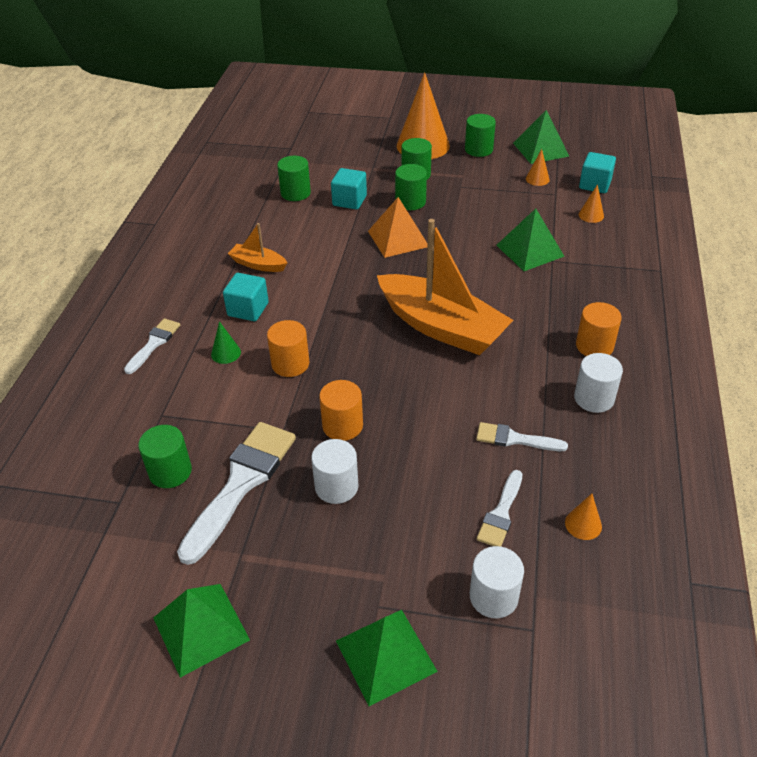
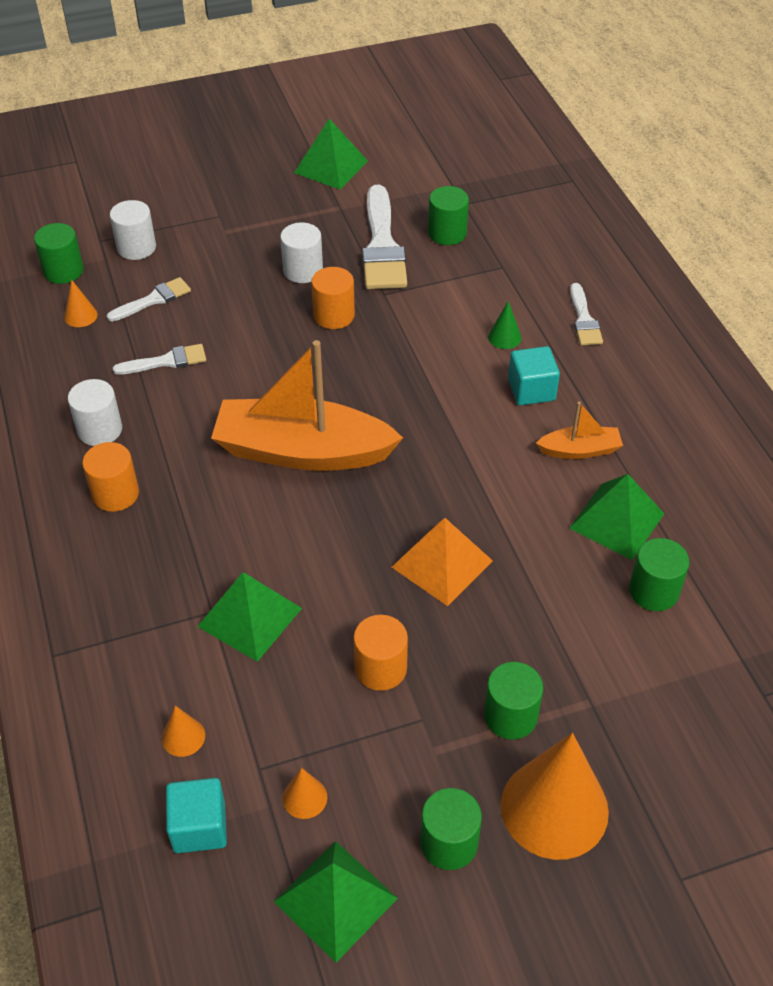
camera: 150 degrees right, 5 degrees up
(290, 364) = (431, 350): orange cylinder -> orange cylinder (380, 668)
(349, 201) = (564, 609): turquoise cube -> none
(385, 655) = (197, 195): green pyramid -> green pyramid (617, 521)
(410, 202) = (475, 645): green cylinder -> green cylinder (63, 271)
(501, 513) = (153, 300): white brush -> white brush turned 60 degrees clockwise

